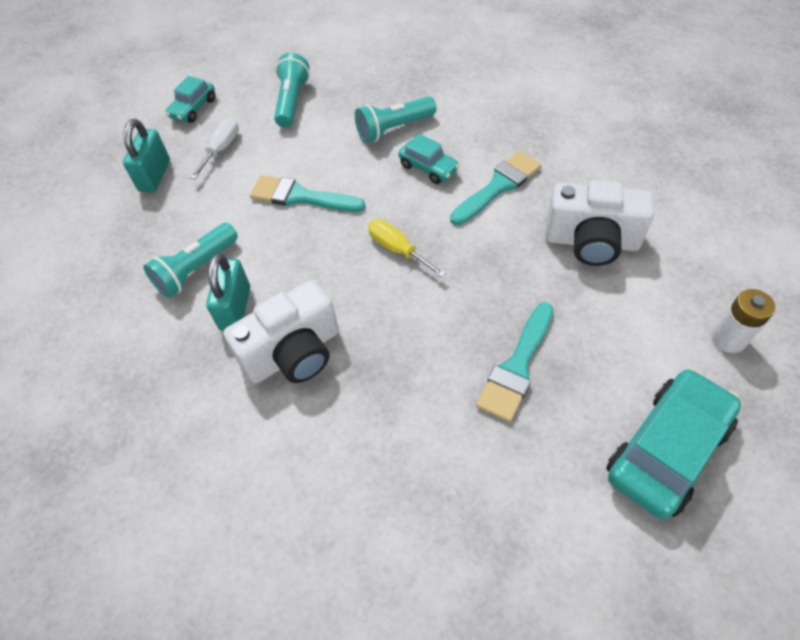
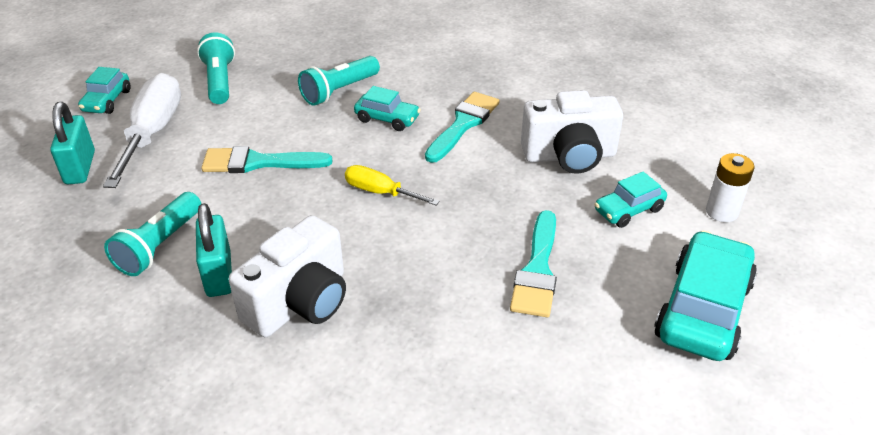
camera: 20 degrees left, 15 degrees down
(221, 149) = (153, 133): white screwdriver -> white screwdriver, size x1.82
(630, 317) = (628, 210): none -> turquoise car

